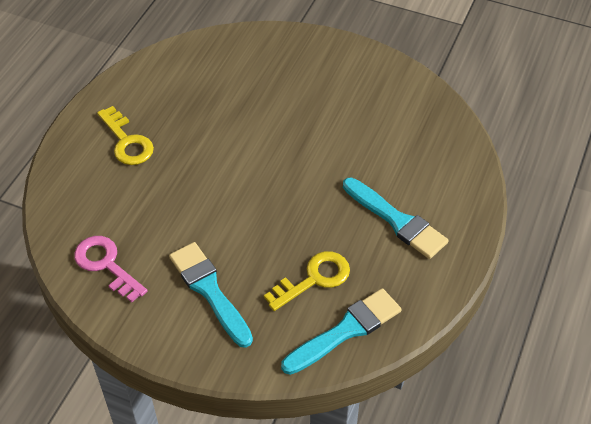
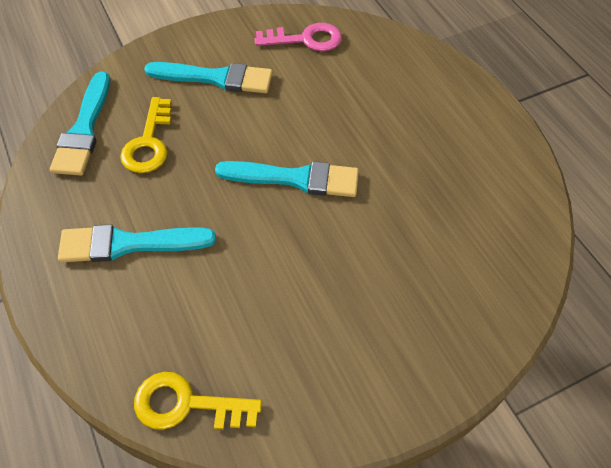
camera: 130 degrees right, 5 degrees up
(127, 142) = (430, 116): yellow key -> yellow key (186, 404)
(257, 176) = (295, 179): none -> turquoise brush

